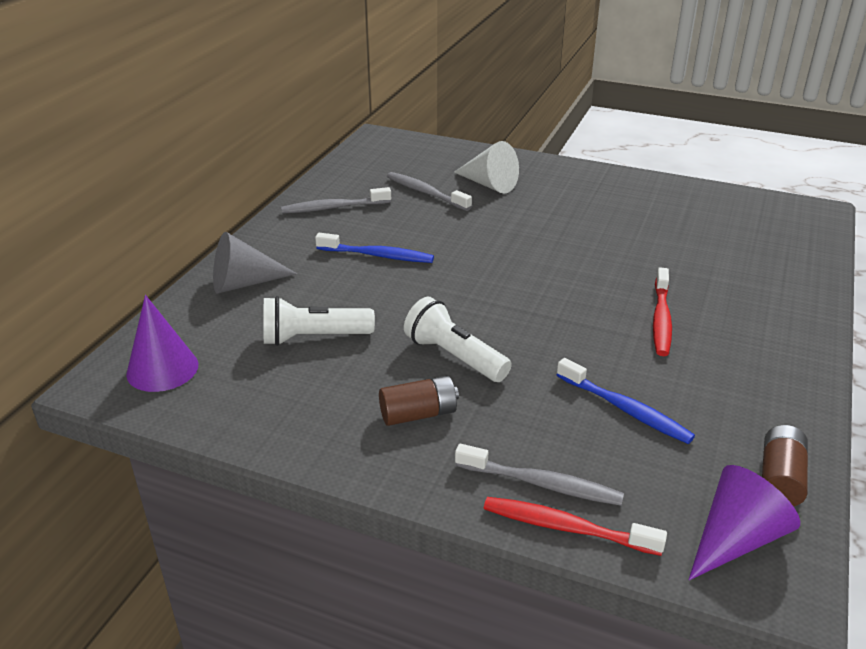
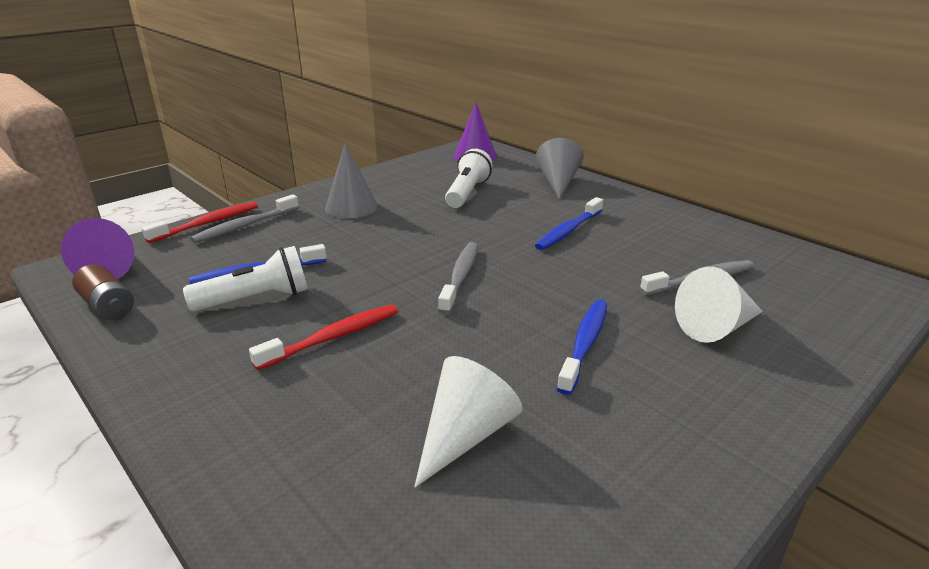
camera: 115 degrees right, 5 degrees down
(334, 208) = (677, 228): grey toothbrush -> grey toothbrush (460, 277)
(418, 414) = (351, 207): brown battery -> grey cone
(454, 356) = (394, 229): white flashlight -> white flashlight (256, 299)
(556, 222) = (584, 344): none -> blue toothbrush
(661, 319) = (333, 337): red toothbrush -> red toothbrush turned 105 degrees clockwise
(683, 242) = (465, 435): none -> white cone

